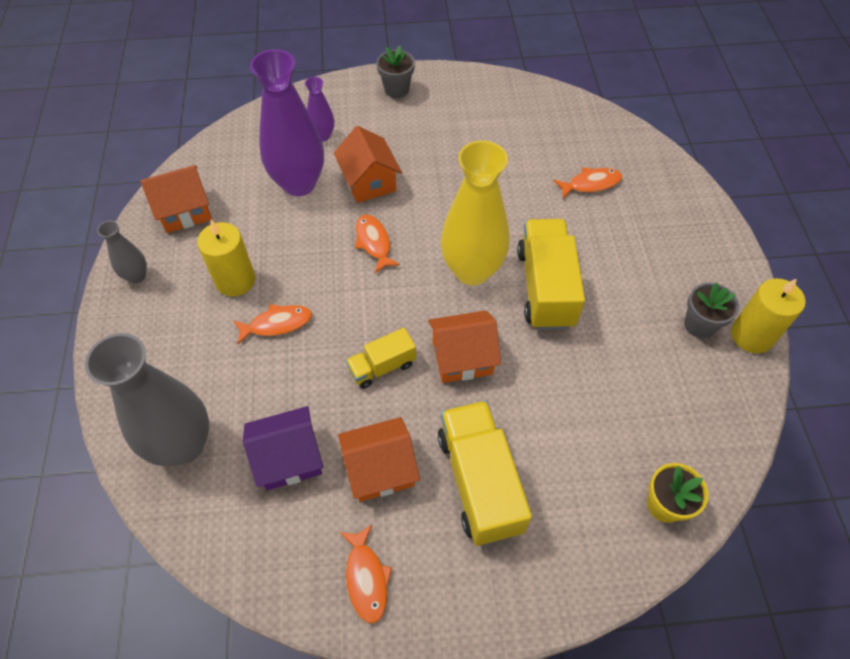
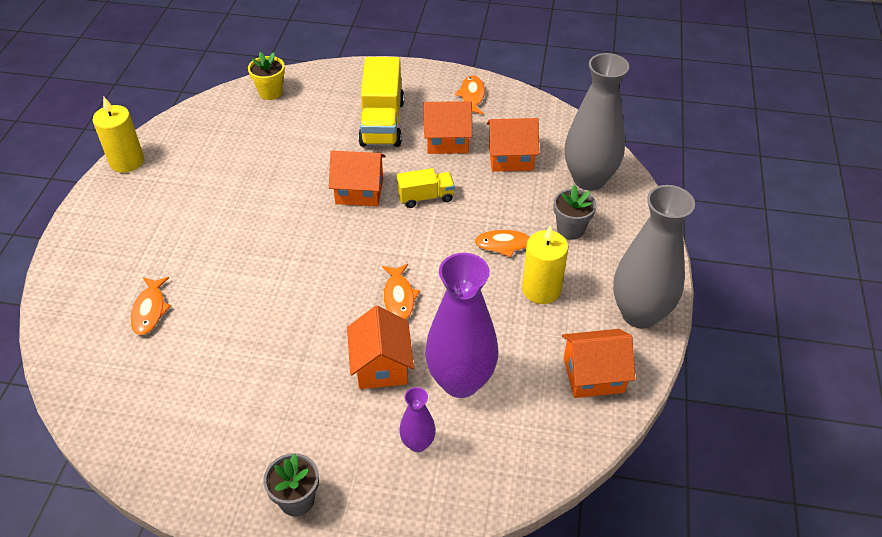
camera: 165 degrees left, 10 degrees down
(136, 276) = (639, 314): grey vase -> grey vase, size x2.09
(289, 458) = (510, 158): purple house -> orange house
(472, 270) = (317, 252): yellow vase -> none
(545, 288) = (262, 225): yellow truck -> none
(590, 184) = (150, 310): orange fish -> orange fish turned 90 degrees counterclockwise
(699, 325) = (159, 175): grey flower pot -> grey flower pot (570, 229)

